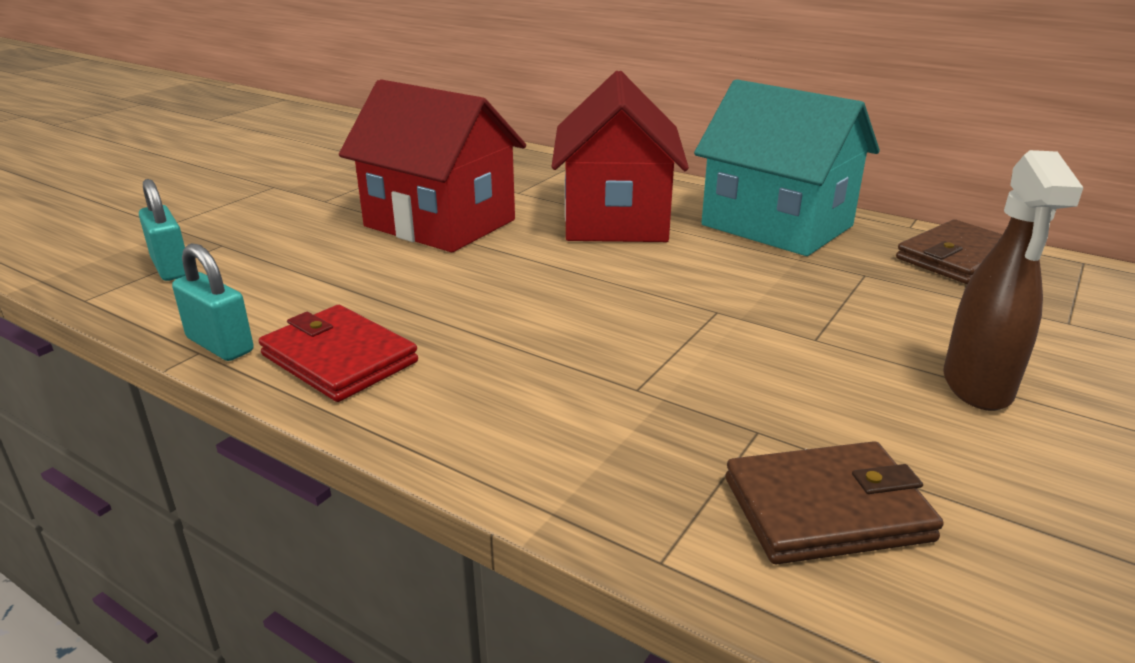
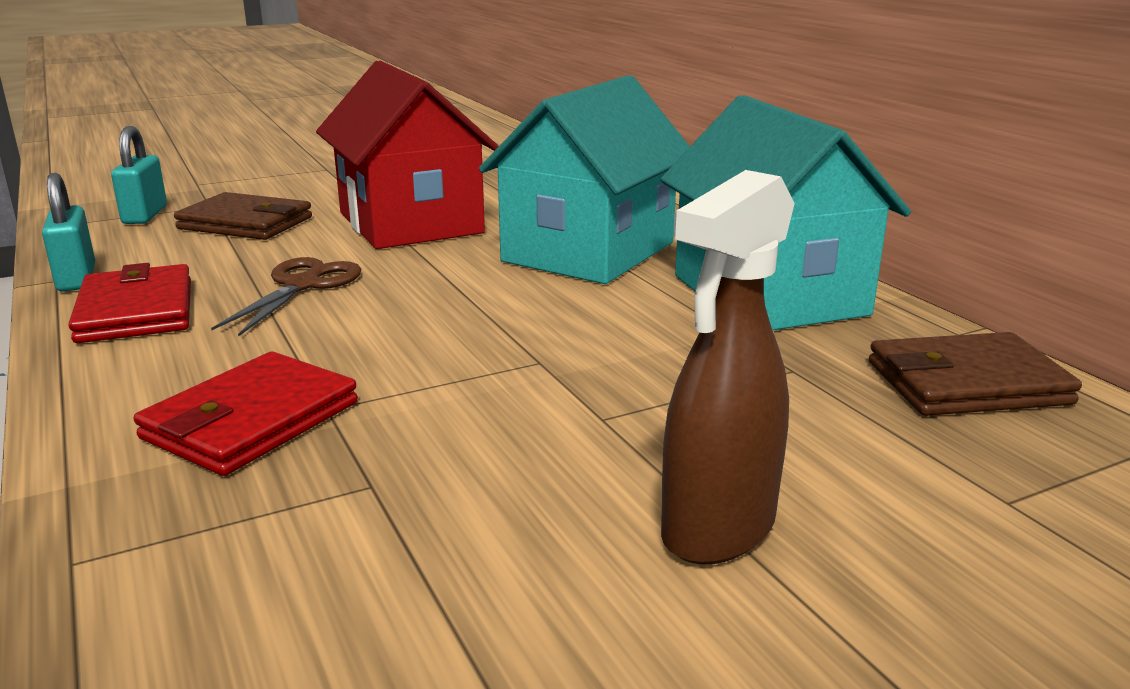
camera: 30 degrees right, 5 degrees down
(446, 298) = (303, 285): none -> brown scissors
(601, 416) = (251, 420): none -> red wallet
(616, 219) = (589, 252): red house -> turquoise house
(827, 509) = (300, 584): brown wallet -> brown wallet (245, 223)

